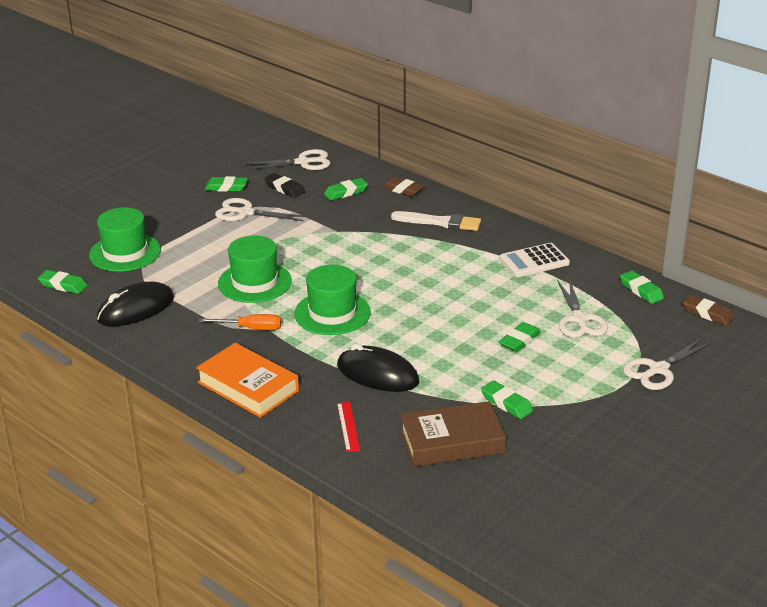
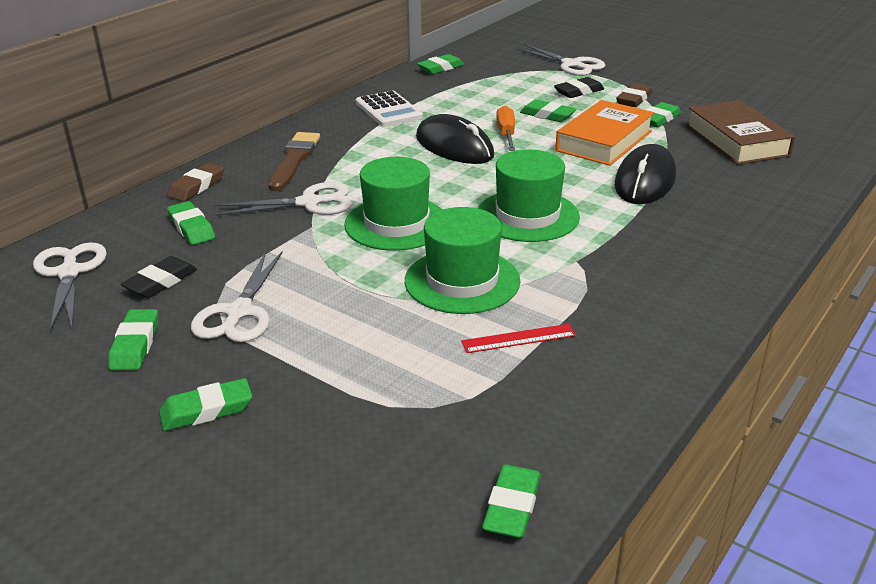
camera: 95 degrees left, 0 degrees up
(125, 252) = (377, 438): green hat -> green hat (396, 223)
(136, 309) = (569, 389): black mouse -> black mouse (454, 147)
(165, 209) = (206, 410): none -> green eraser
(248, 386) = (719, 260): orange book -> orange book (604, 141)
(251, 328) = (585, 271): orange screwdriver -> orange screwdriver (506, 134)
(348, 426) = (752, 191): red ruler -> red ruler (518, 338)
(440, 222) = (294, 160): white brush -> brown brush
(579, 319) = (499, 91): white scissors -> white scissors (309, 203)
(579, 365) = (579, 92): none -> black eraser
(707, 313) = (475, 47): brown eraser -> brown eraser (634, 99)

